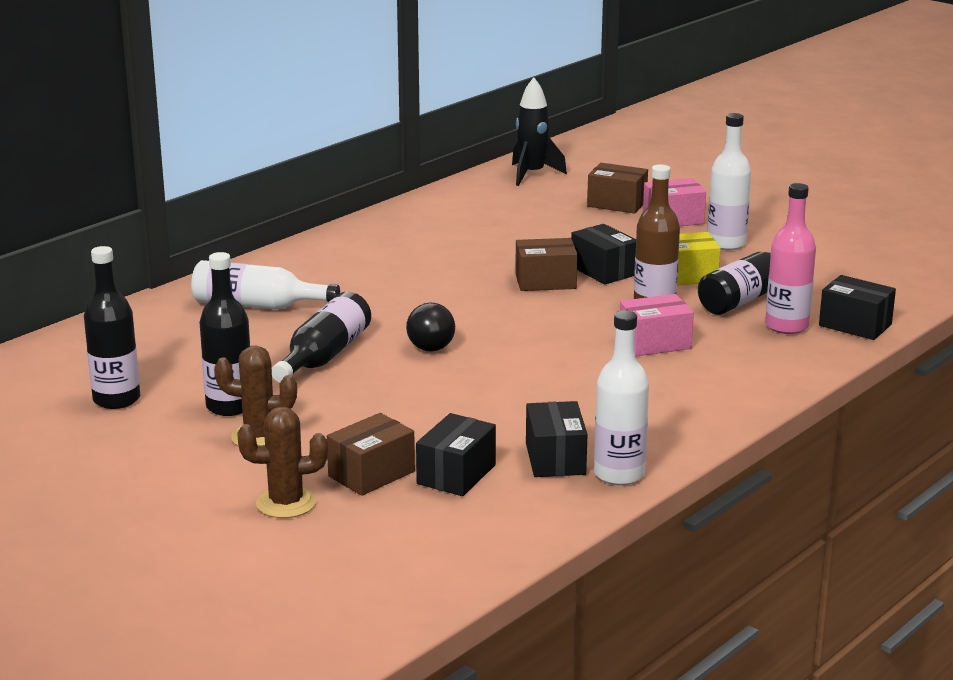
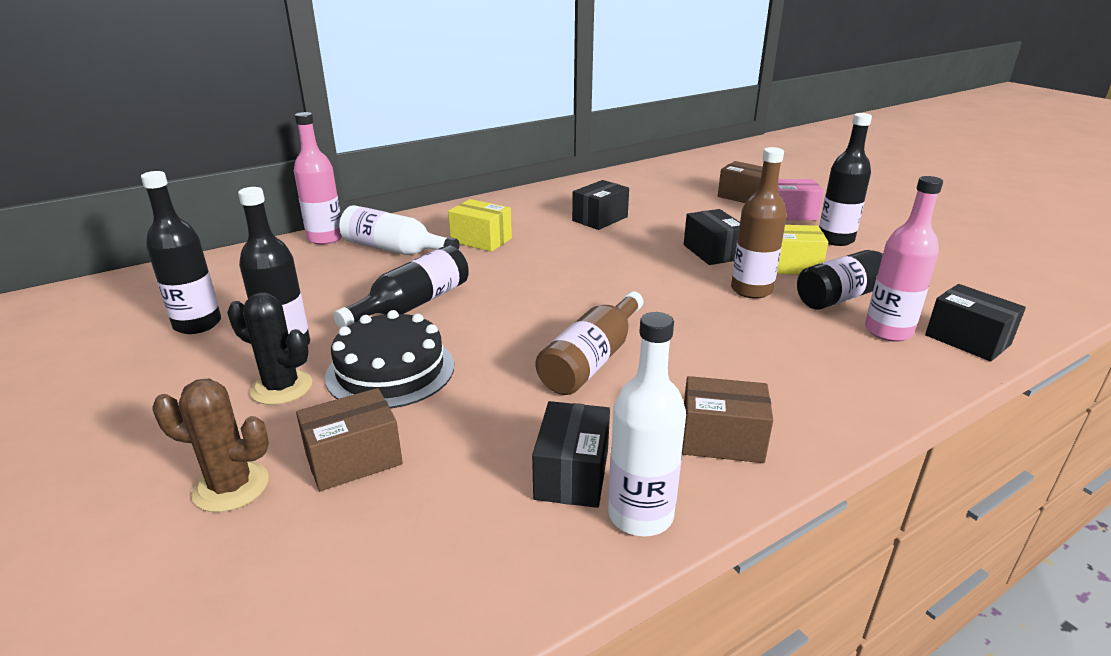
camera: 15 degrees right, 5 degrees up
(165, 302) = (325, 238): none -> pink bottle
(259, 437) = (281, 388): brown cactus -> black cactus
(347, 285) = (481, 240): none -> yellow box
(349, 412) = (390, 370): none -> black cake
(429, 343) = (516, 303): black light bulb -> none
(456, 474) = (445, 478): black box -> black box (600, 219)
(529, 381) = (591, 360): none -> brown bottle
(532, 174) = (681, 169): black rocket -> none
(545, 281) = (655, 256): brown box -> brown box (721, 440)
(654, 343) = (739, 333): pink box -> none
(726, 244) = (835, 239): white bottle -> black bottle

